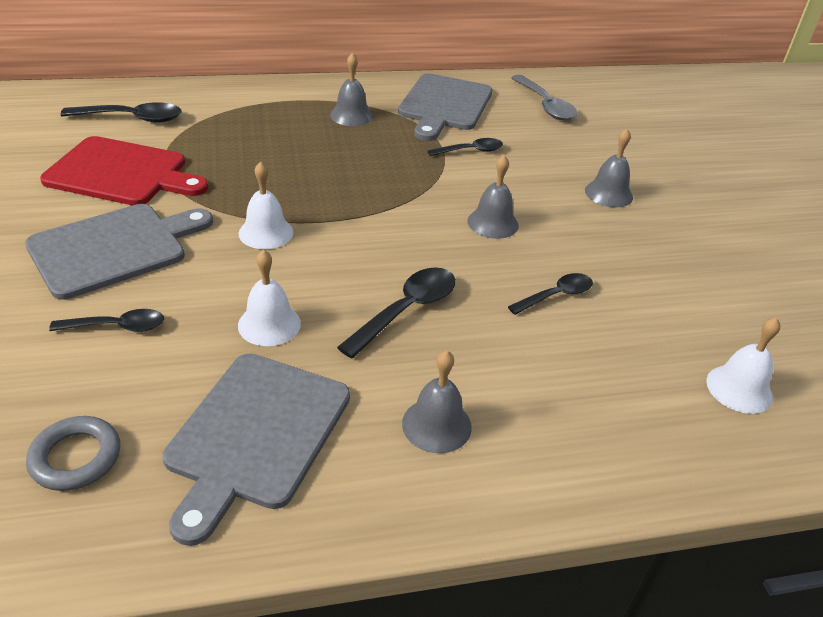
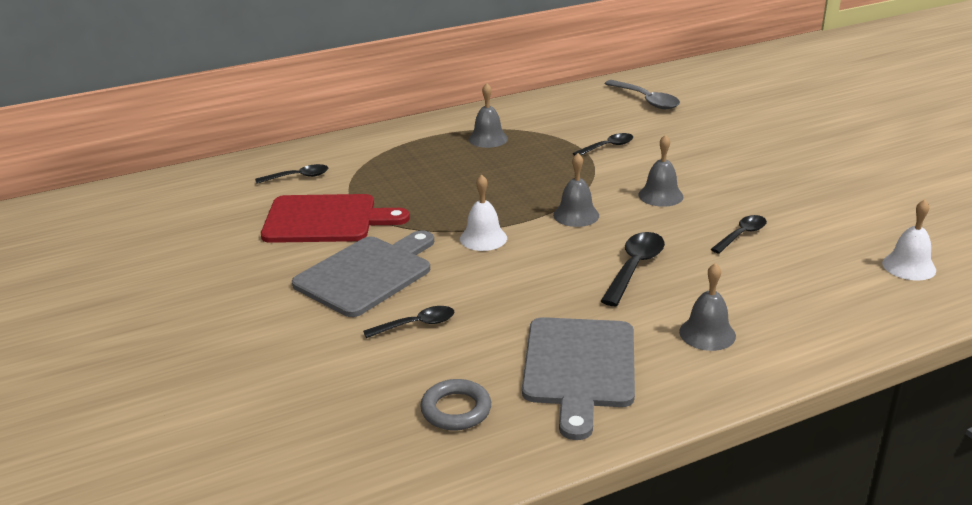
camera: 10 degrees left, 10 degrees down
(132, 118) = (298, 177): black spoon -> black spoon, size x0.66
(269, 324) = (535, 298): white bell -> none
(444, 105) = (561, 116): grey cutting board -> none
(608, 193) = (738, 157): grey bell -> grey bell (576, 215)

